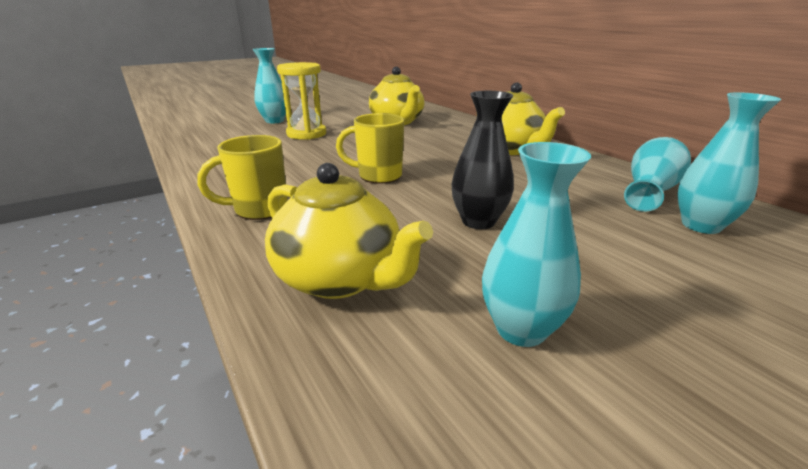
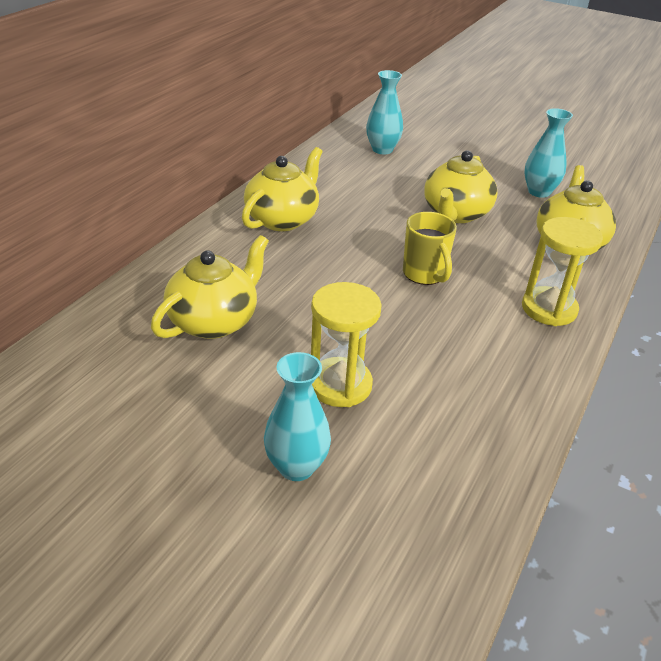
camera: 120 degrees left, 10 degrees up
(259, 209) = (549, 309): yellow mug -> yellow hourglass
(478, 221) = (455, 214): black vase -> yellow teapot
(650, 191) = (338, 160): turquoise vase -> none

